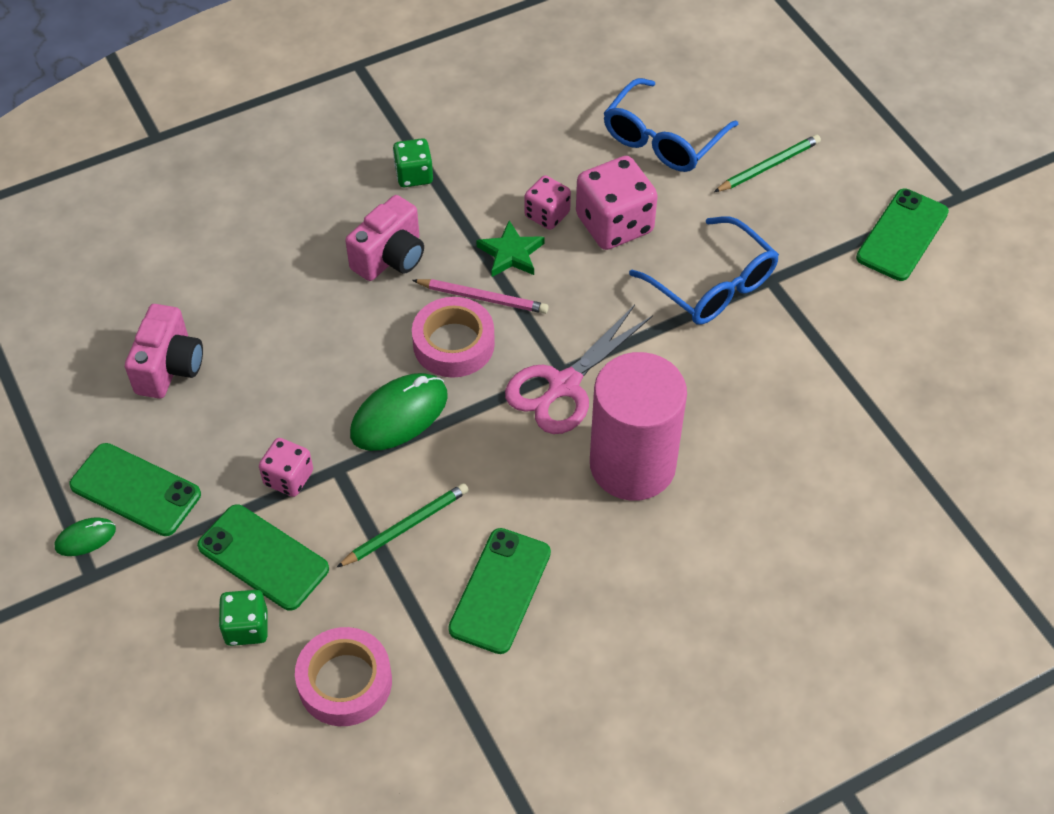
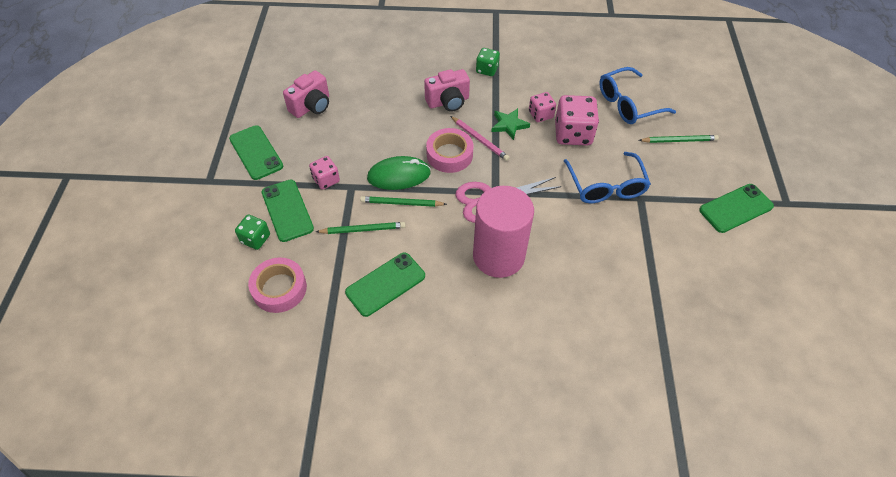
camera: 30 degrees right, 0 degrees up
(85, 538) = (219, 163): green mouse -> none
(435, 456) = (401, 203): none -> green pencil

